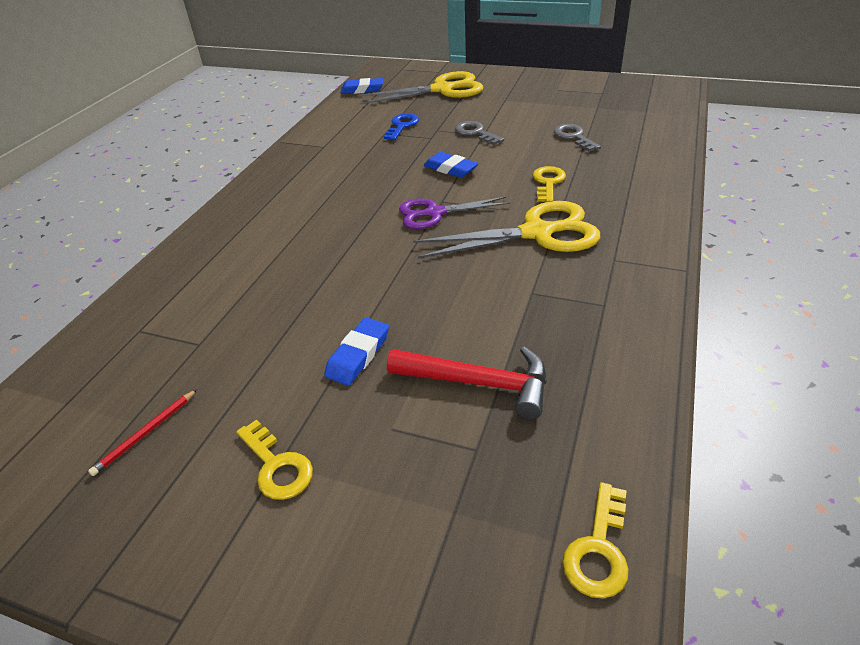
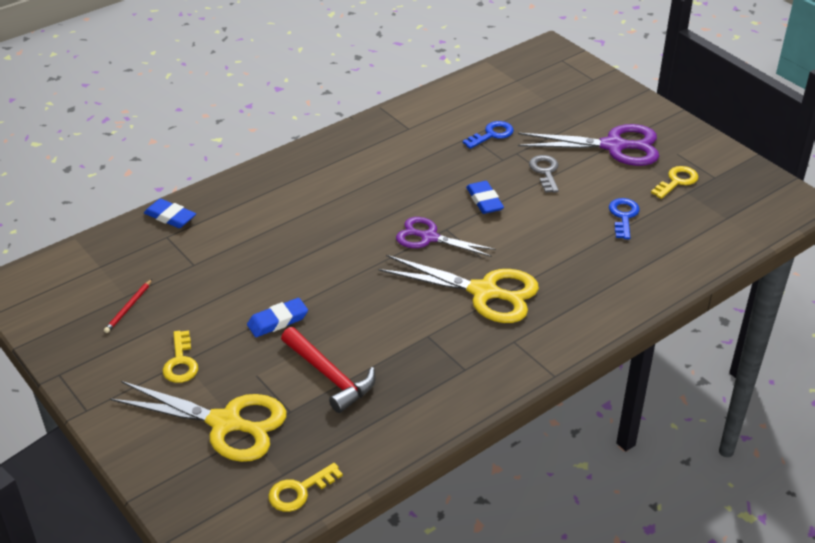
camera: 30 degrees right, 0 degrees up
(145, 433) = (128, 307): red pencil -> red pencil turned 45 degrees counterclockwise
(362, 90) = (500, 73): blue eraser -> blue eraser (170, 217)
(442, 90) = (571, 105): yellow scissors -> yellow scissors (225, 423)
(506, 101) = (613, 146): none -> purple scissors
(548, 182) = (545, 252): yellow key -> yellow key (677, 181)
(574, 137) = (623, 216): grey key -> blue key

